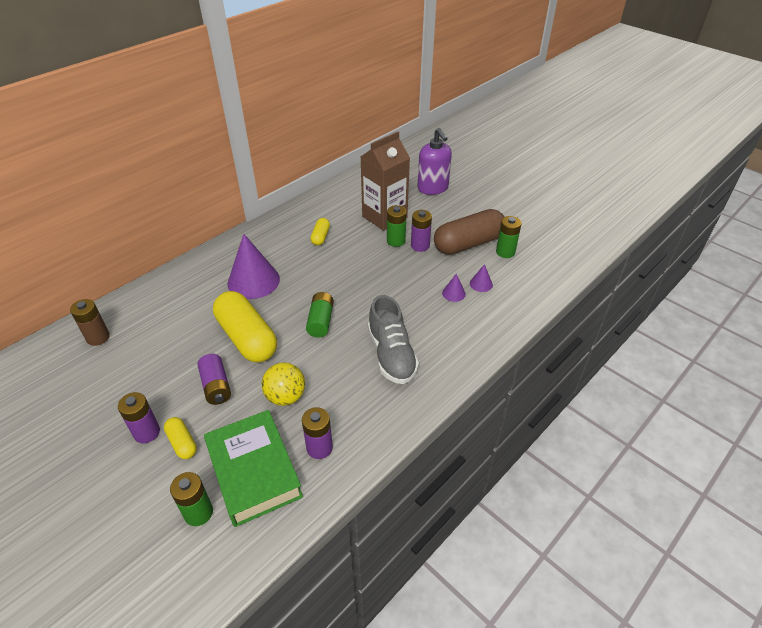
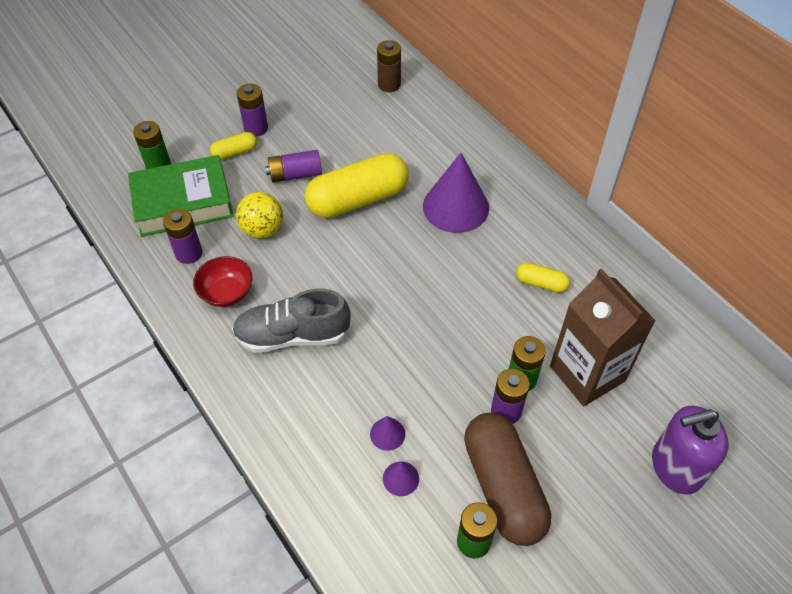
camera: 100 degrees right, 10 degrees up
(321, 321) = (368, 269): green battery -> none
(359, 407) = (226, 293): none -> red bowl

